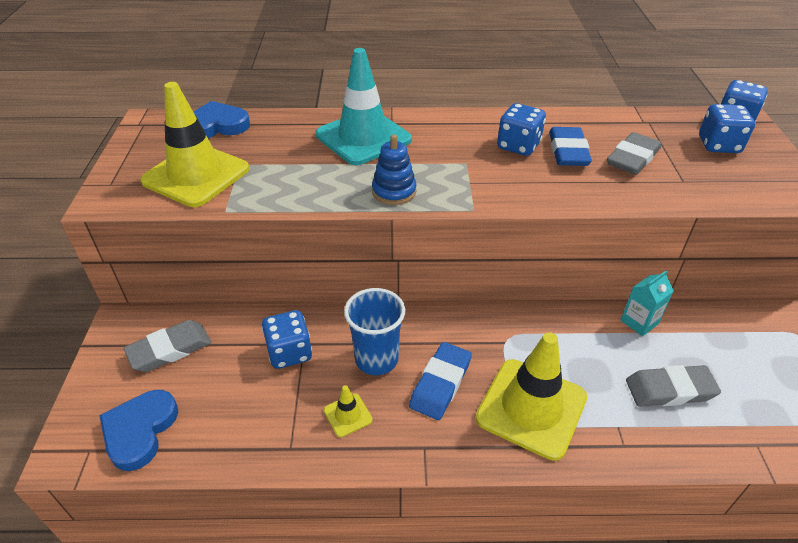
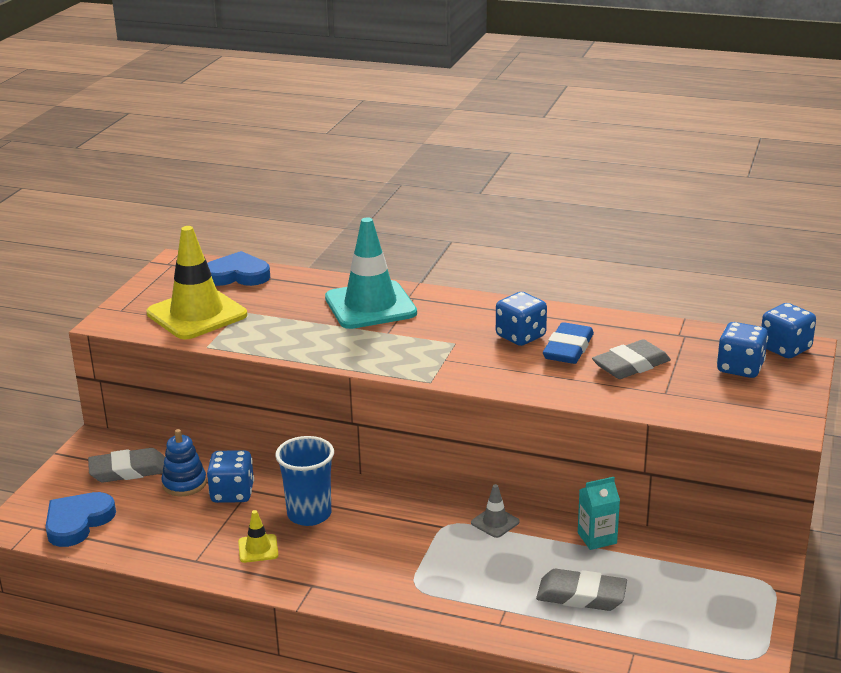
camera: 20 degrees right, 15 degrees down
(394, 192) = (366, 355): blue stacking toy -> blue stacking toy (184, 484)
(440, 384) = (357, 544): blue eraser -> none
(531, 408) = (431, 579): yellow traffic cone -> none
(546, 326) = (495, 522): none -> grey traffic cone

